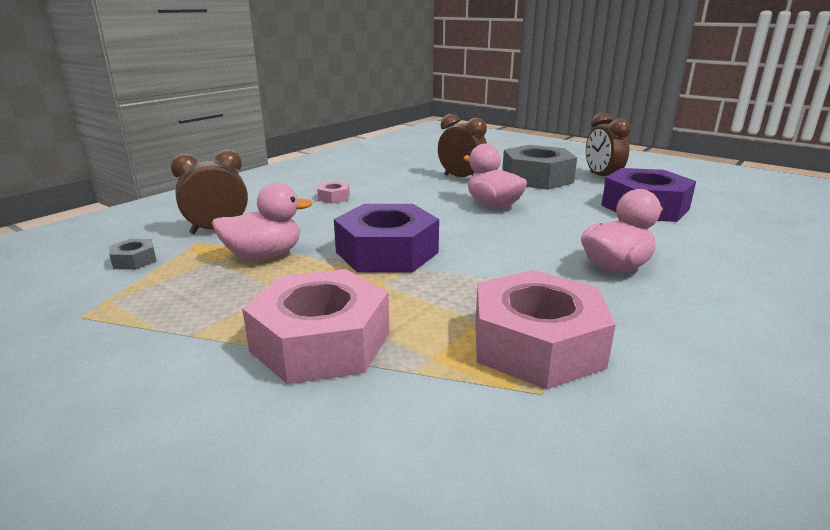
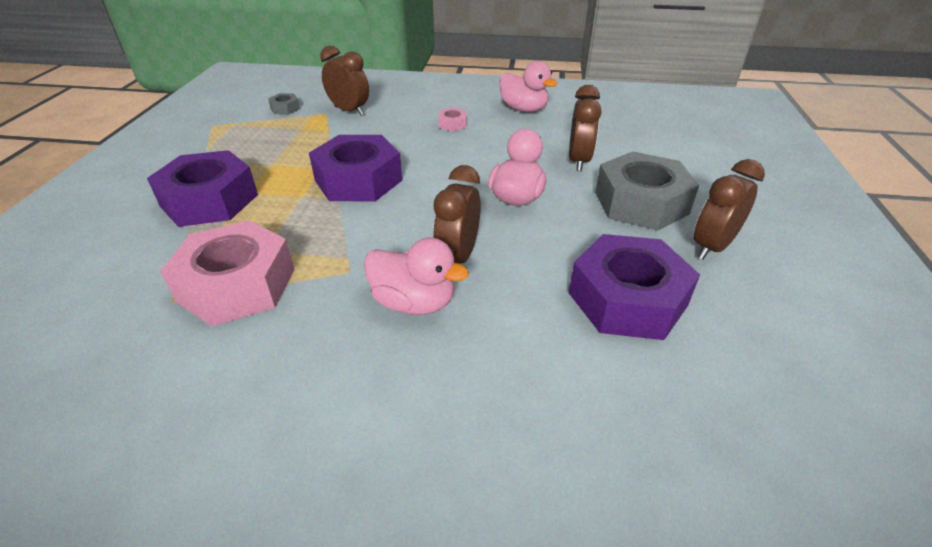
camera: 60 degrees right, 15 degrees up
(264, 255) = (319, 140): pink duck -> pink duck (524, 109)
(321, 342) = (209, 200): pink nut -> purple nut
(562, 240) = (458, 257): none -> brown clock

